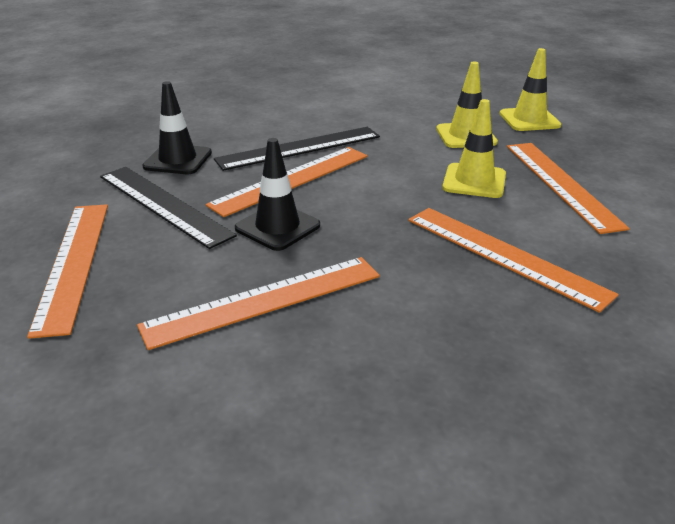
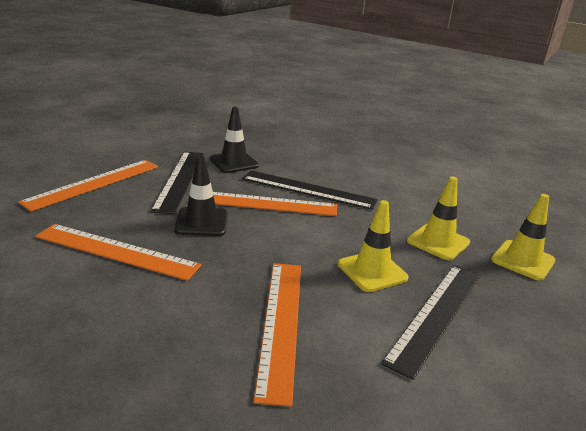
camera: 45 degrees right, 5 degrees down
(561, 184) = (436, 315): orange ruler -> black ruler

